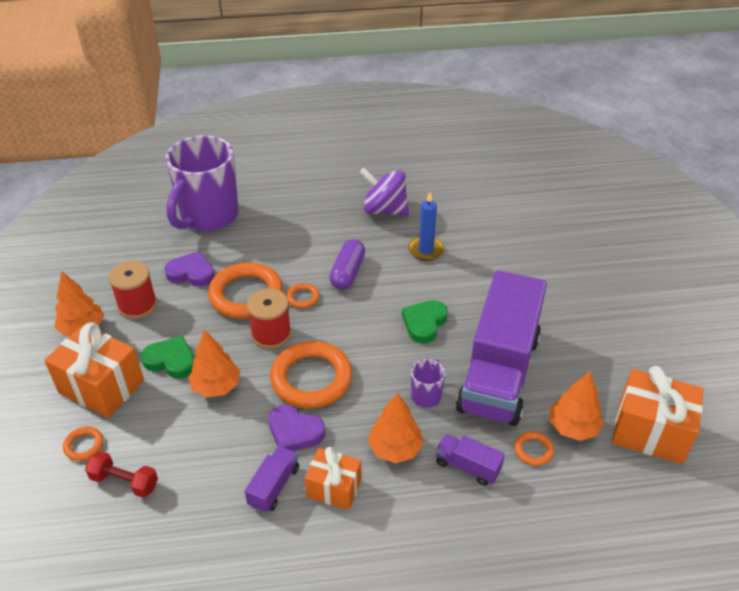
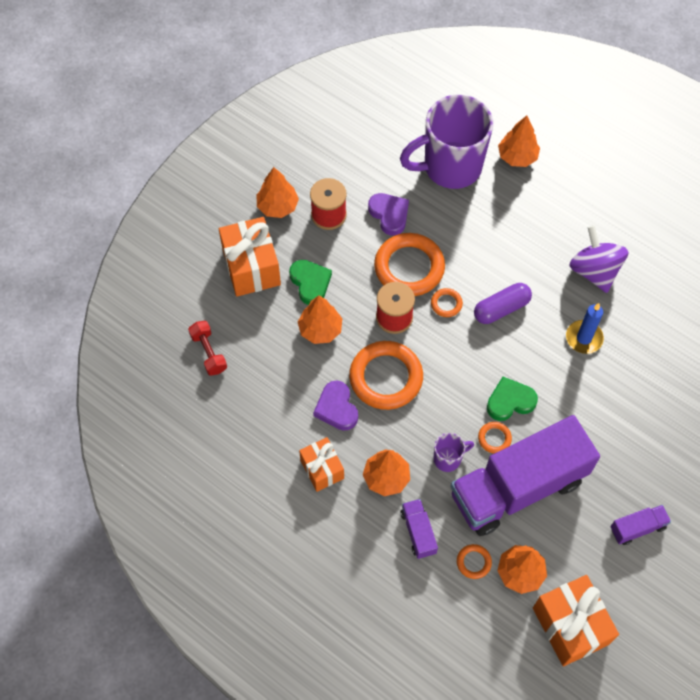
camera: 45 degrees right, 20 degrees up
(84, 445) = (207, 305): orange ring -> orange ring (494, 438)
(253, 183) = (517, 157): none -> orange tree
(274, 486) = (288, 435): purple truck -> purple truck (637, 528)

